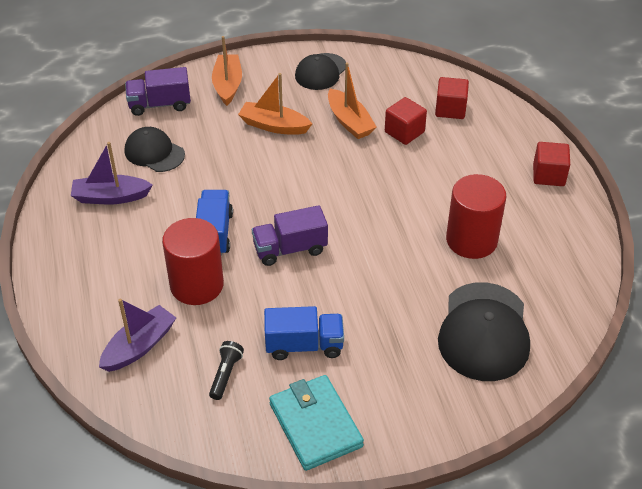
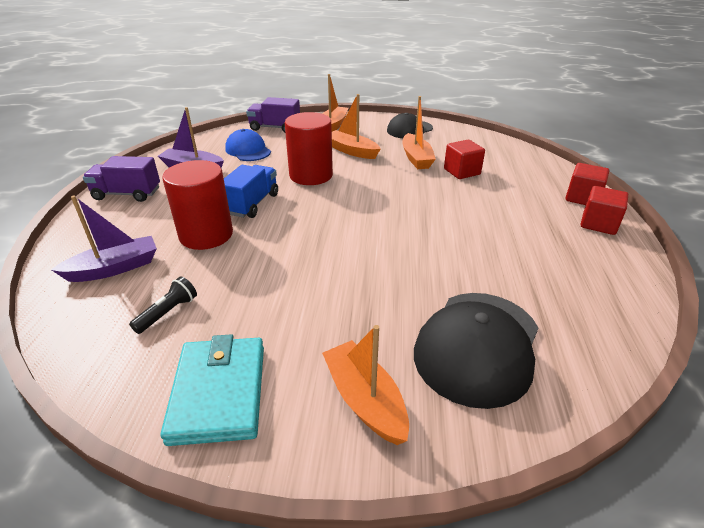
camera: 20 degrees right, 10 degrees down
(154, 152) = (248, 150): black cap -> blue cap
(290, 249) = (309, 227): purple truck -> purple truck (127, 194)
(304, 345) = (266, 307): blue truck -> none
(422, 398) = (365, 400): none -> orange boat
(450, 109) = (511, 165): red cube -> red cube (582, 198)
(471, 240) = (495, 258): red cylinder -> red cylinder (311, 175)

